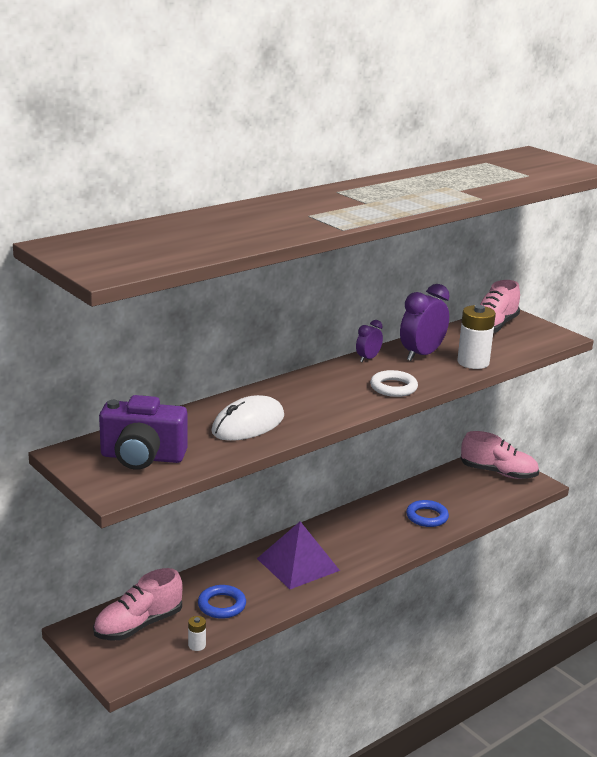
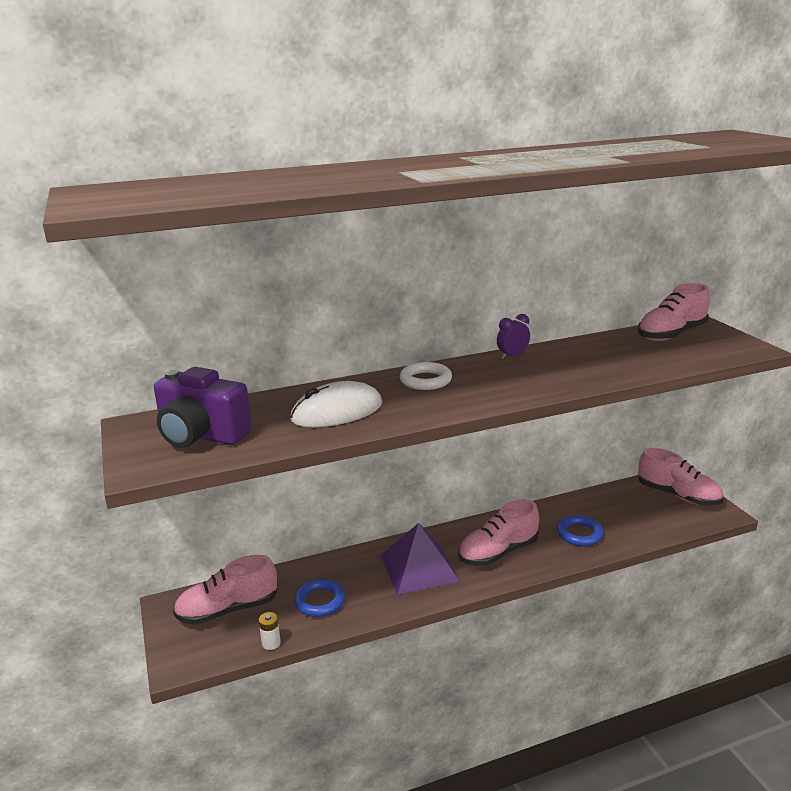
camera: 20 degrees right, 0 degrees up
(362, 542) = (498, 552): none -> pink shoe
(393, 387) = (523, 387): white ring -> white ring (425, 380)
(421, 355) = (575, 356): purple clock -> none
(473, 362) = (631, 368): white battery -> none

